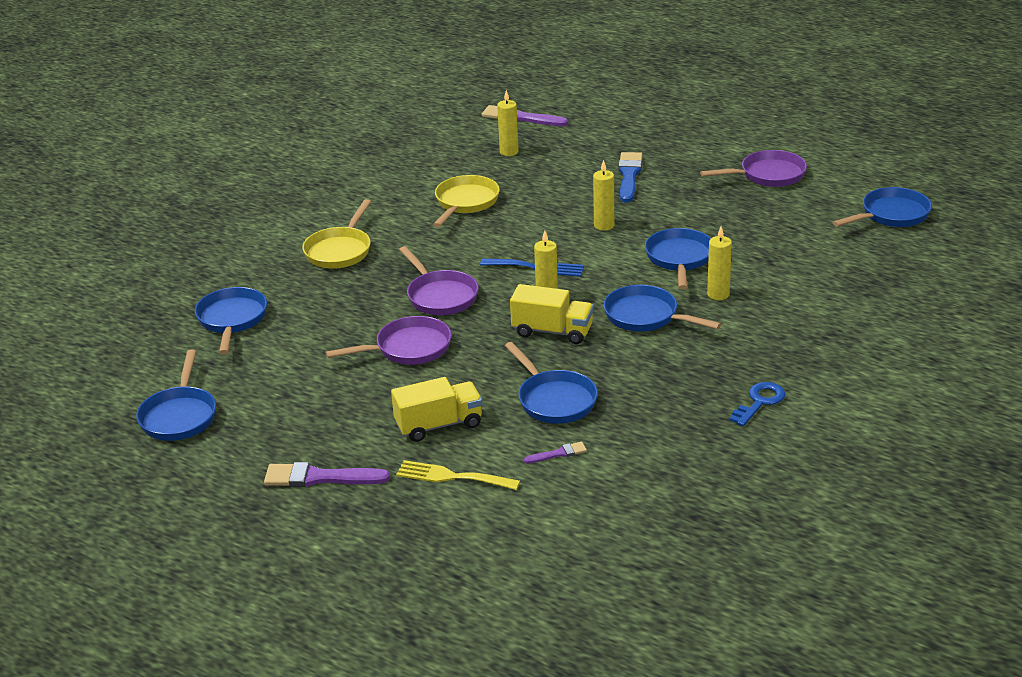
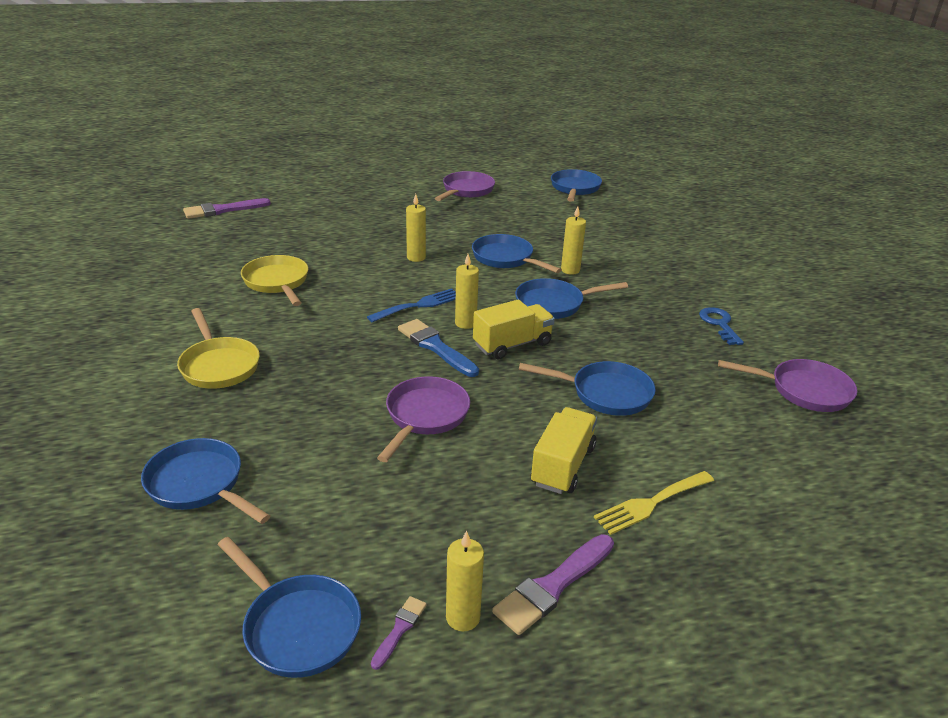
camera: 50 degrees left, 0 degrees up
(440, 296) = (378, 360): purple pan -> purple pan (804, 391)
(509, 152) = (253, 235): yellow candle -> yellow candle (463, 617)
(558, 453) = (682, 432): purple brush -> purple brush (399, 629)
(629, 175) = (376, 220): blue brush -> blue brush (435, 347)

